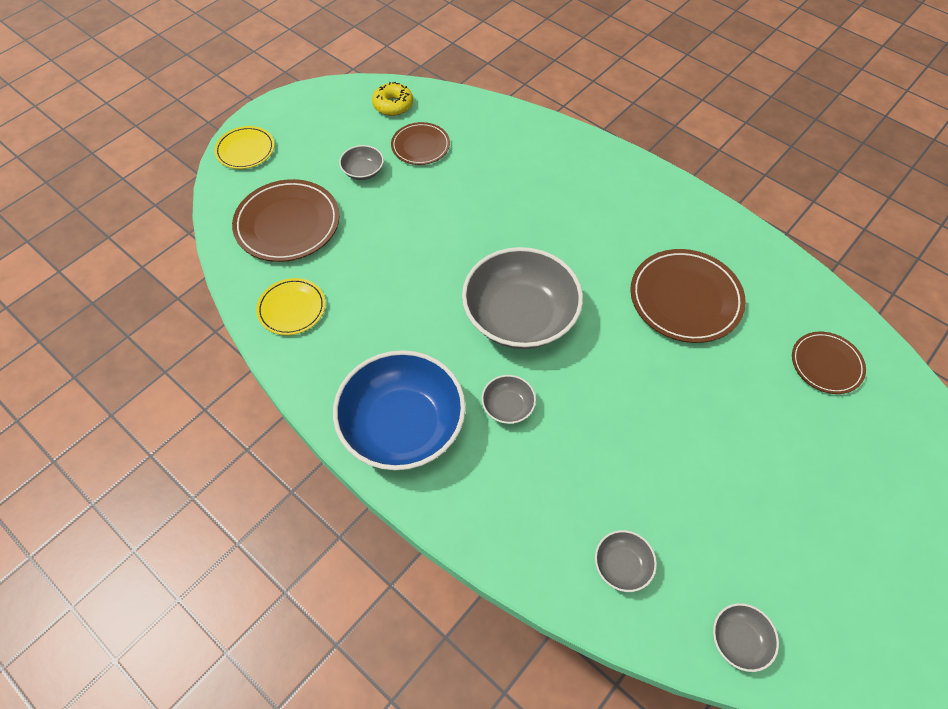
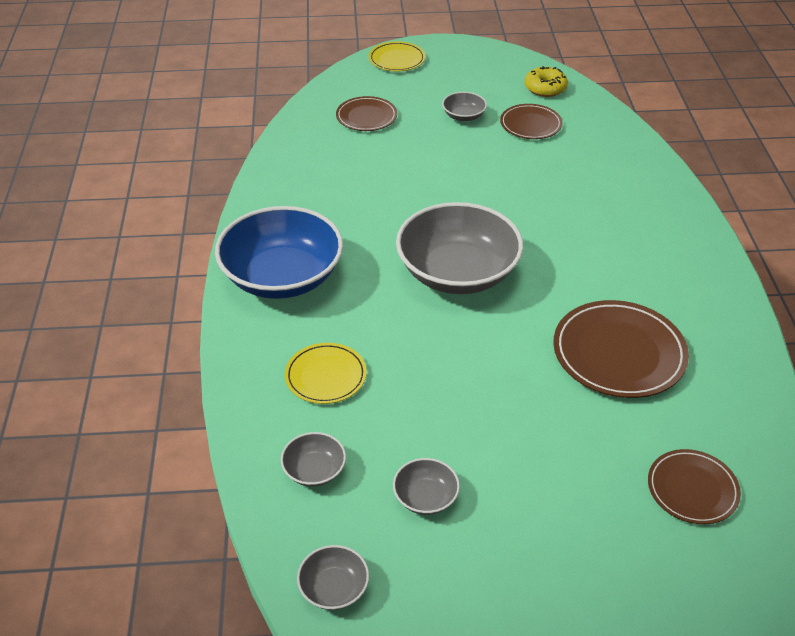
camera: 45 degrees right, 15 degrees down
(287, 224) = (366, 117): brown plate -> brown plate, size x0.60
(292, 308) = (303, 165): yellow plate -> yellow plate (326, 376)
(508, 406) = (369, 318): grey bowl -> grey bowl (425, 497)

